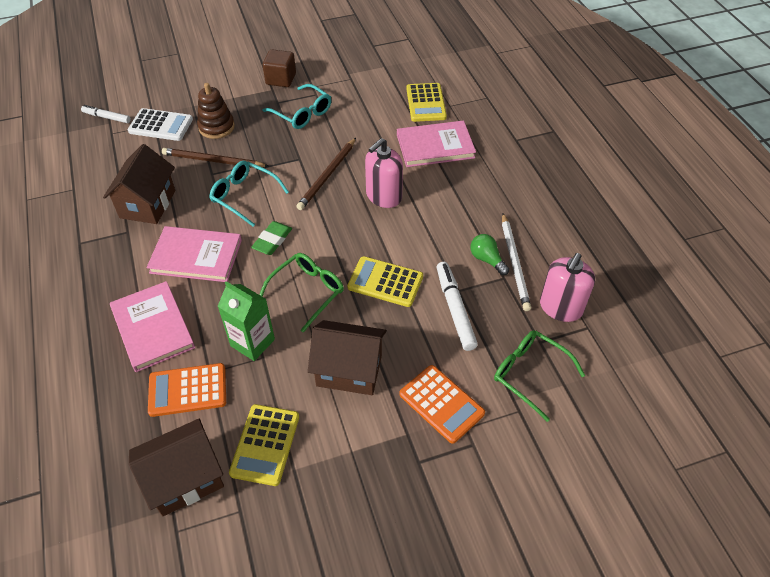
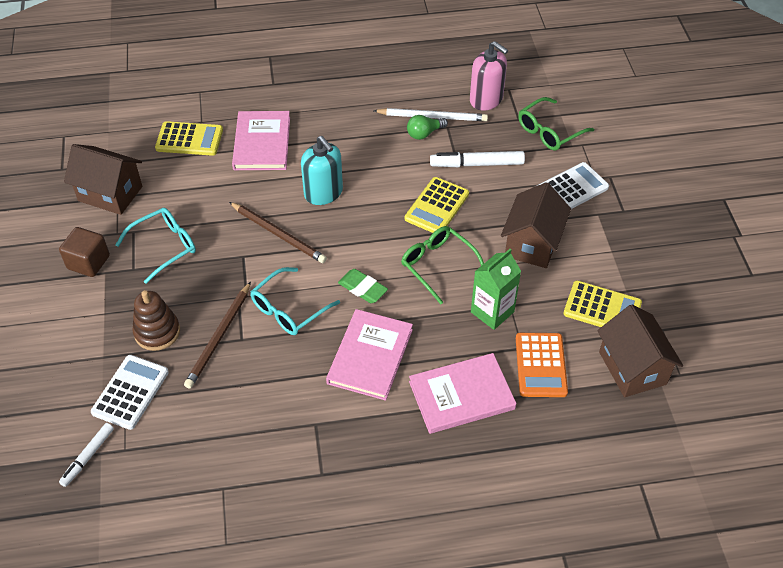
camera: 80 degrees left, 0 degrees up
(147, 204) = (275, 404): brown house -> brown house (110, 194)
(383, 196) = (323, 193): pink soap dispenser -> turquoise soap dispenser
(441, 404) = (572, 188): orange calculator -> white calculator

